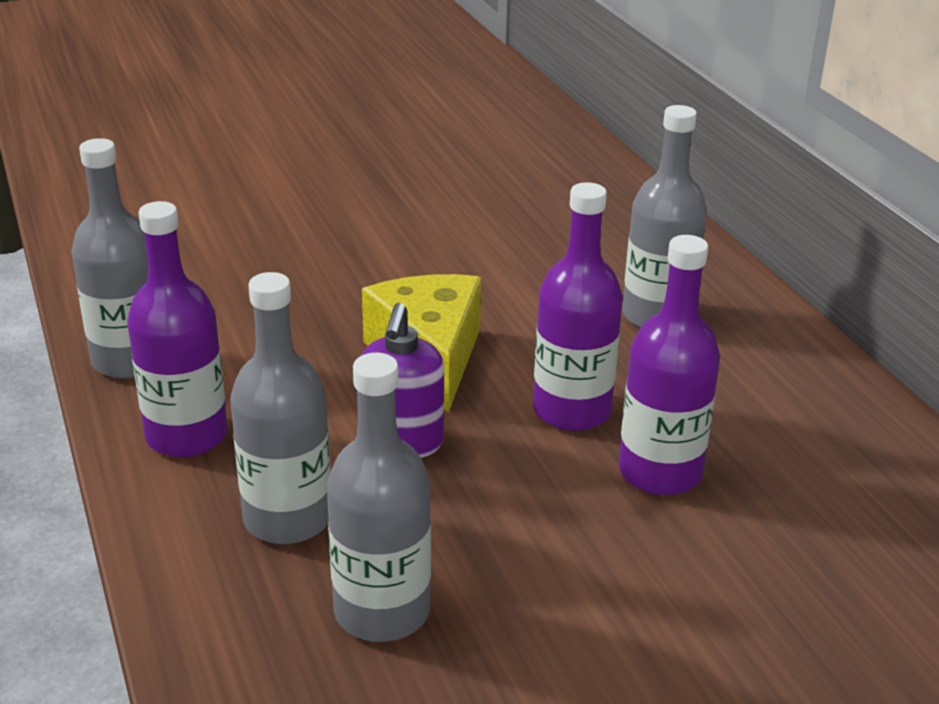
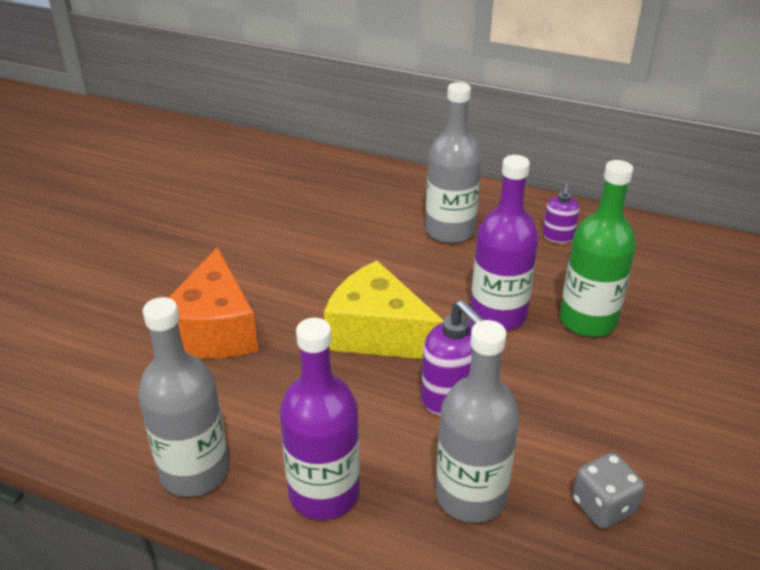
camera: 45 degrees left, 5 degrees up
(302, 275) = (213, 330): none -> orange cheese
(382, 611) = (603, 506): grey bottle -> grey dice
(660, 472) = (587, 320): purple bottle -> green bottle
(774, 385) = (558, 237): none -> purple soap dispenser

